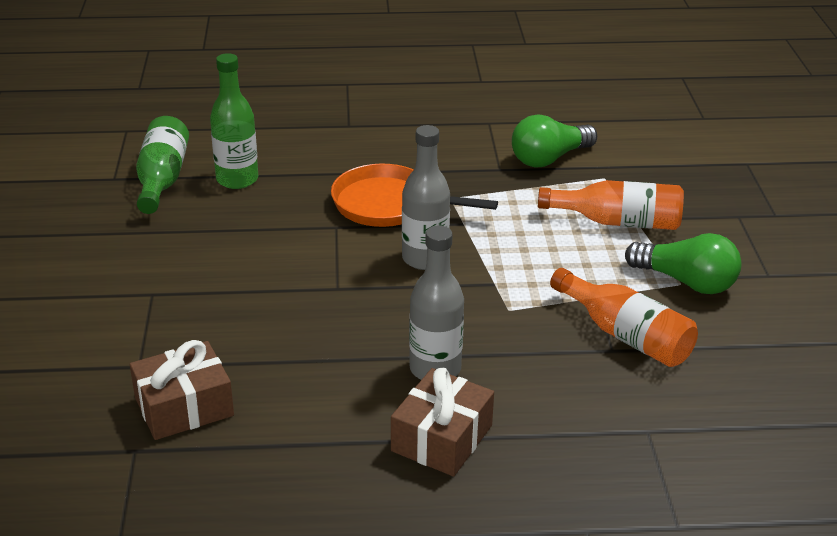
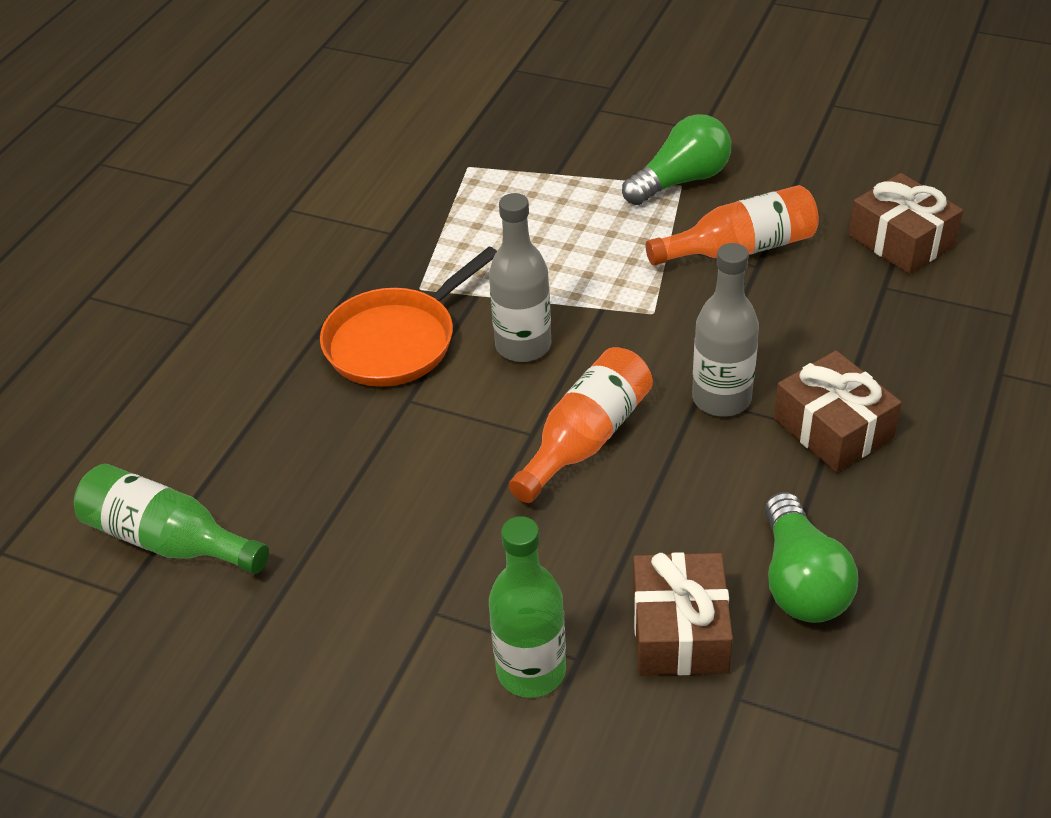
camera: 60 degrees left, 10 degrees up
(237, 179) = (232, 462): green bottle -> green bottle (531, 670)
(549, 158) = (401, 190): green light bulb -> green light bulb (801, 581)
(618, 222) = (554, 186): orange bottle -> orange bottle (586, 439)
(723, 428) = (901, 240): none -> brown gift

